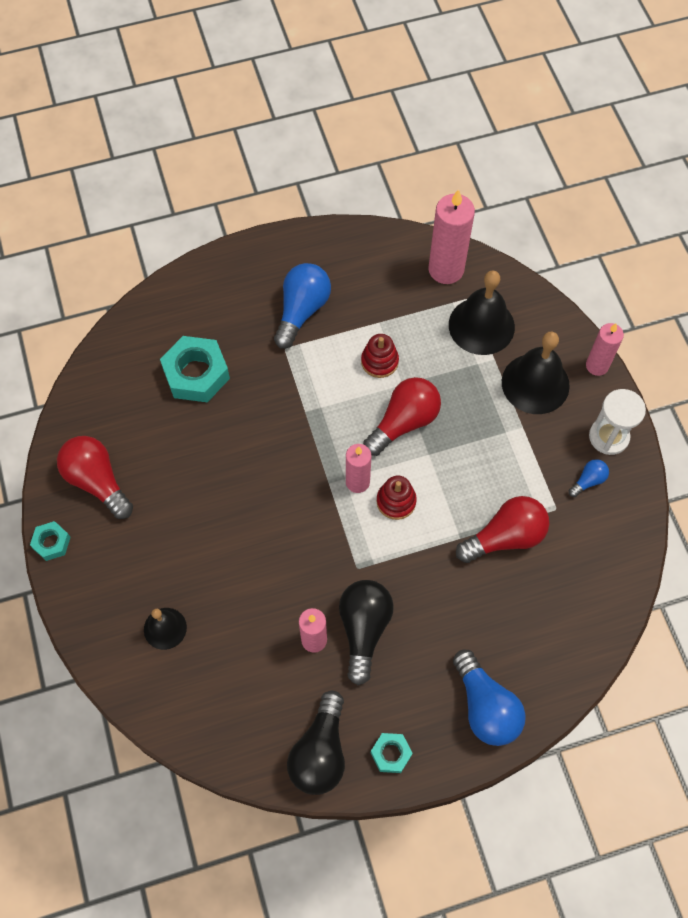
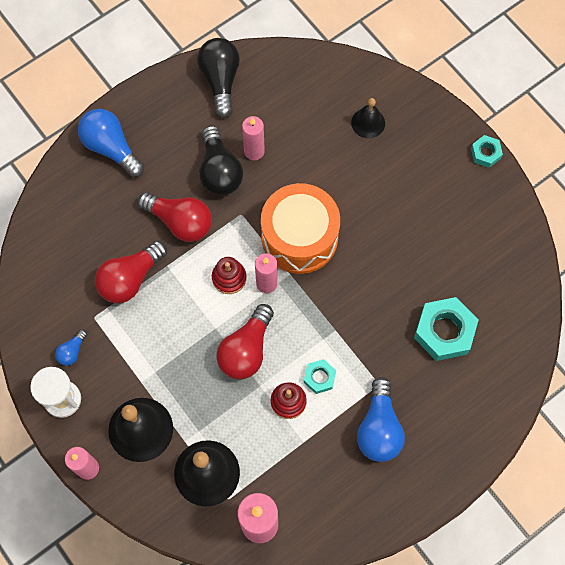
camera: 160 degrees right, 5 degrees up
(97, 481) = (477, 211): red light bulb -> red light bulb (180, 222)
(302, 519) = (299, 237): none -> orange drum
(391, 754) = (170, 95): turquoise nut -> turquoise nut (319, 377)

